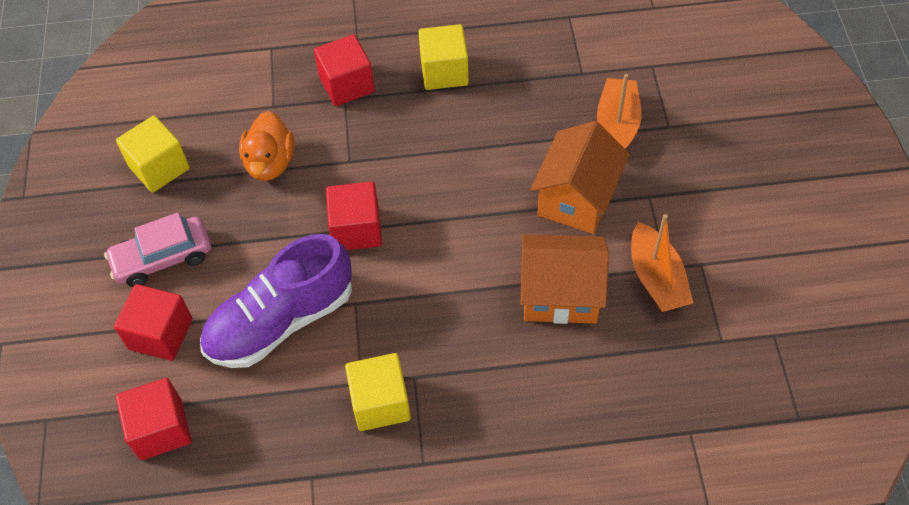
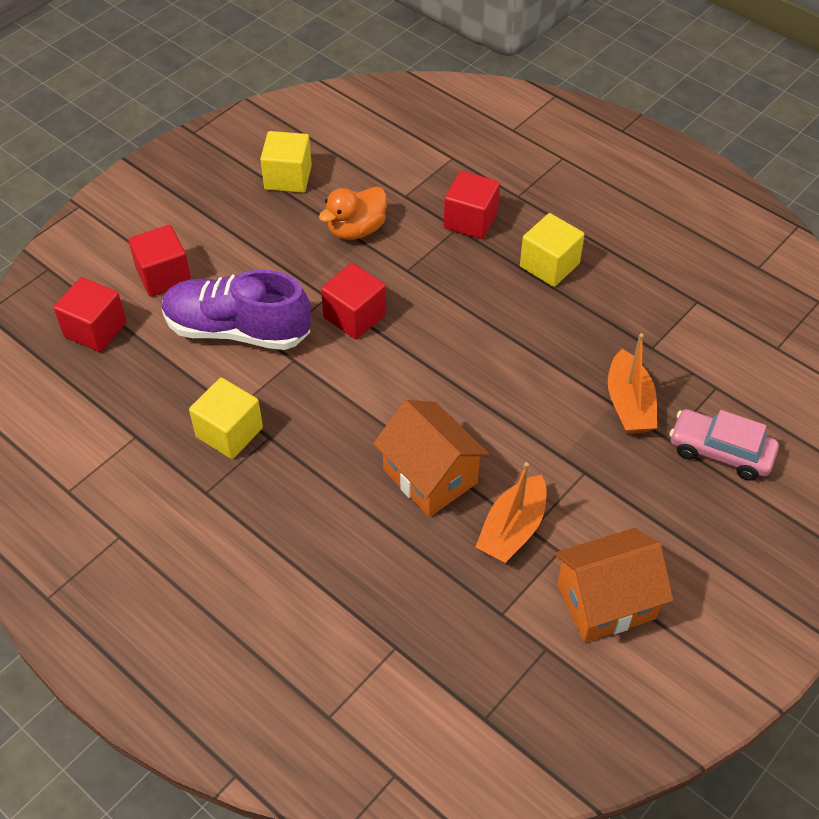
camera: 45 degrees right, 5 degrees down
(163, 258) = (221, 233): pink car -> pink car (720, 452)
(576, 198) = (528, 426): orange house -> orange house (605, 601)
(617, 125) = (629, 404): orange boat -> orange boat turned 120 degrees clockwise

